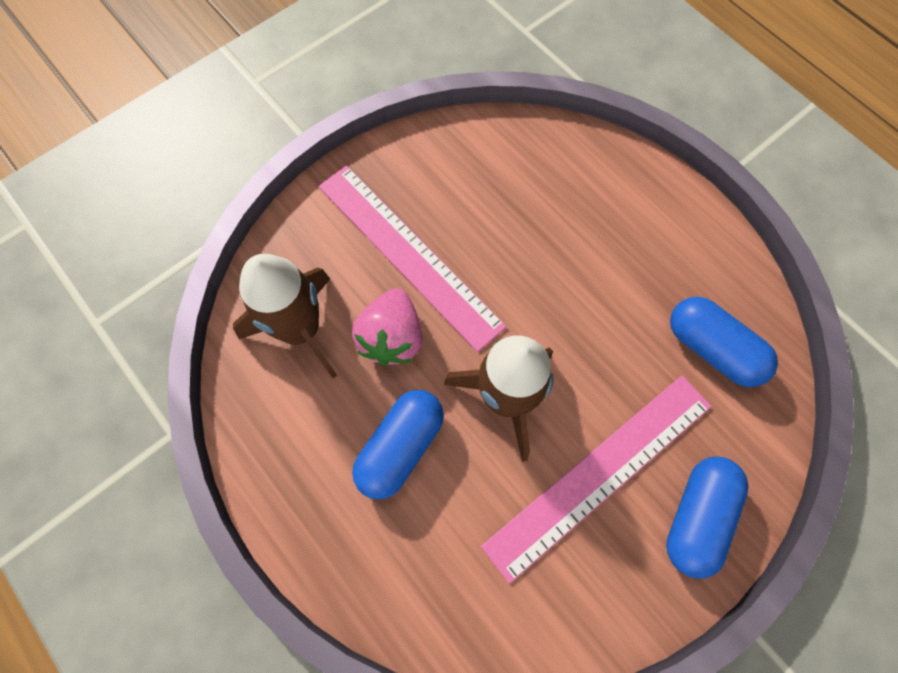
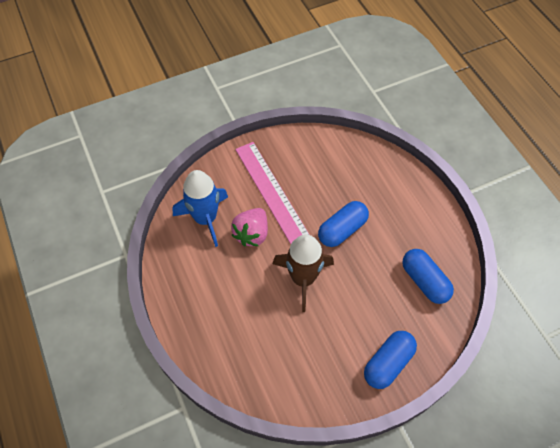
camera: 15 degrees right, 10 degrees down
(300, 329) = (205, 219): brown rocket -> blue rocket
(400, 447) = (240, 289): blue capsule -> blue capsule (342, 230)
(599, 474) = (342, 328): pink ruler -> none

